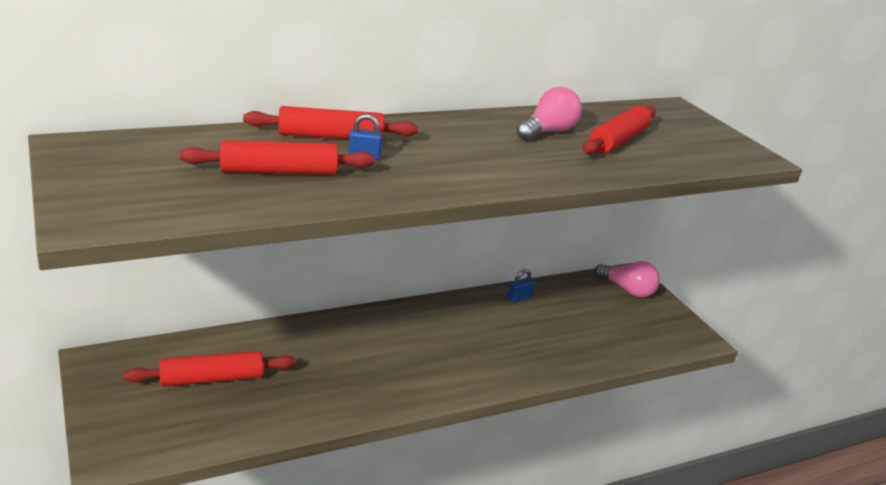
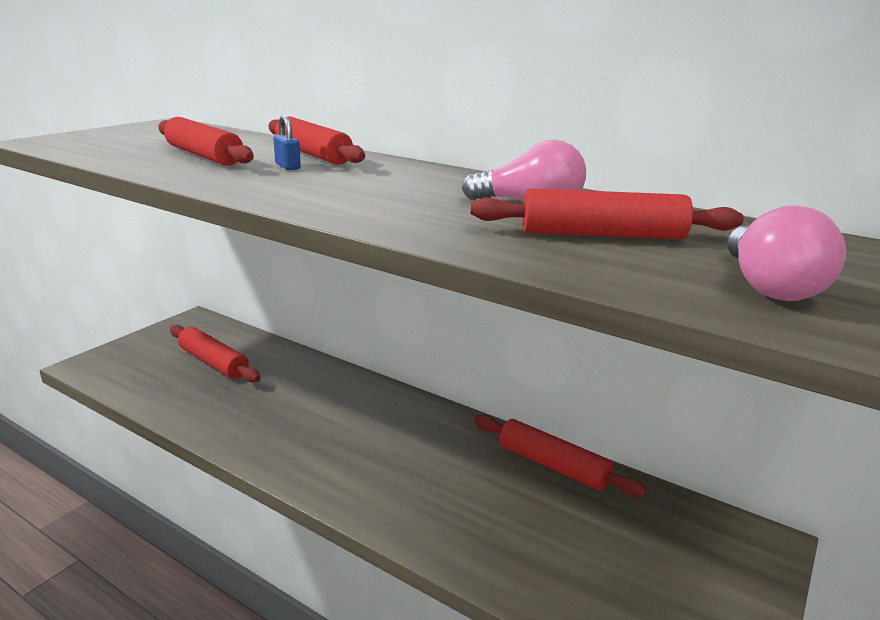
camera: 60 degrees right, 5 degrees down
(519, 298) = (552, 465): blue padlock -> red rolling pin
(627, 290) = (725, 551): pink light bulb -> pink light bulb (769, 286)

